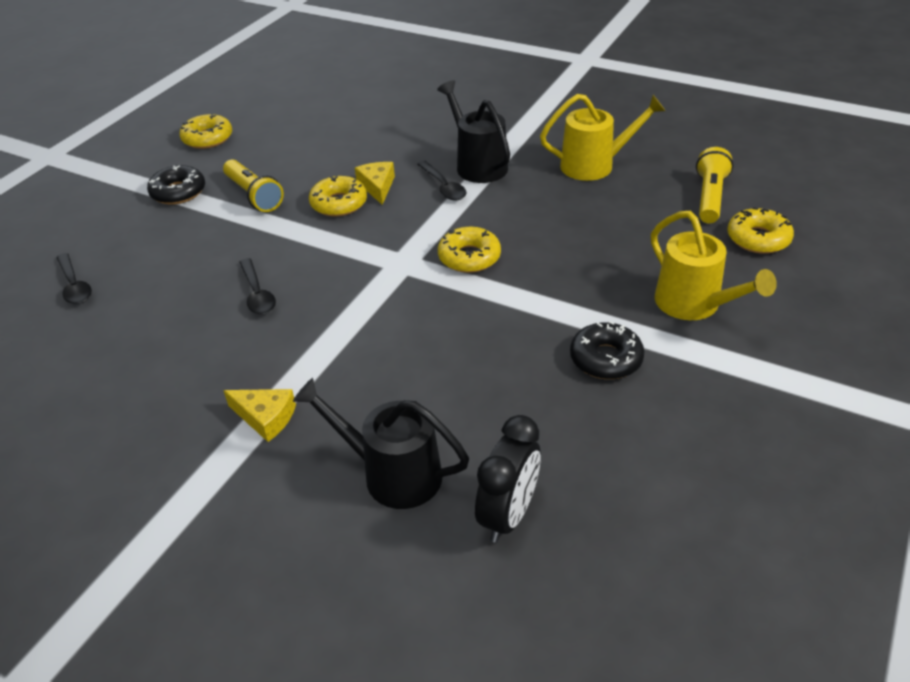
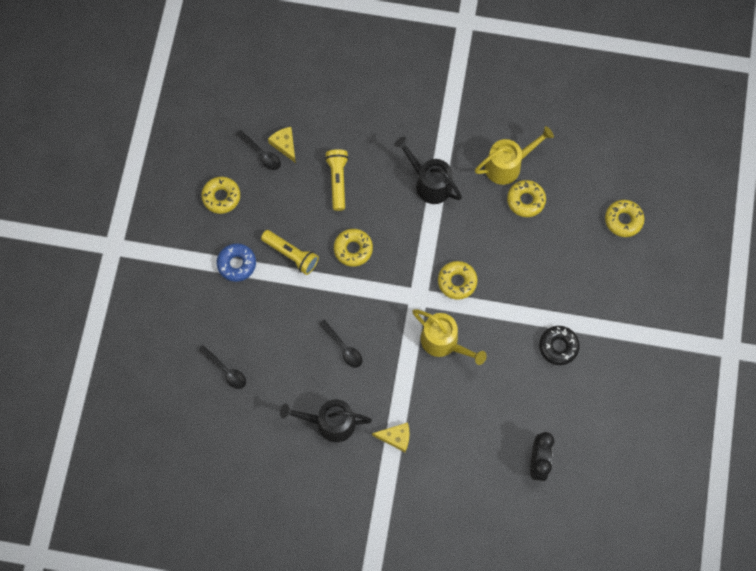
camera: 20 degrees left, 30 degrees up
(178, 192) = (237, 264): black donut -> blue donut
(377, 187) = (371, 224): yellow cheese -> yellow cheese (284, 145)
(391, 473) = (475, 453): black watering can -> black watering can (330, 423)
(443, 187) = (415, 214): black spoon -> black spoon (261, 154)
(608, 198) = (525, 200): none -> yellow donut
(694, 305) = (596, 291): yellow watering can -> yellow watering can (444, 342)
(709, 197) = (588, 184): yellow flashlight -> yellow flashlight (337, 181)

